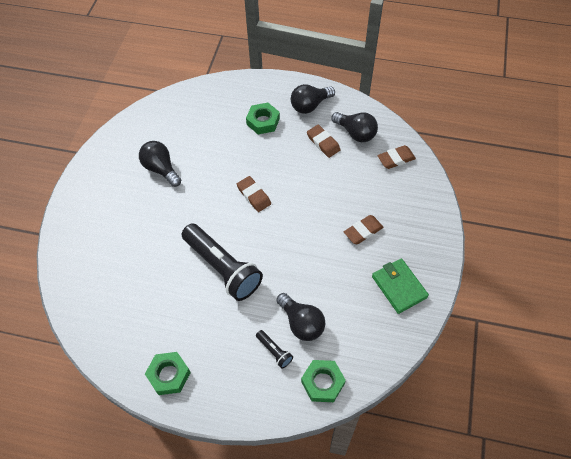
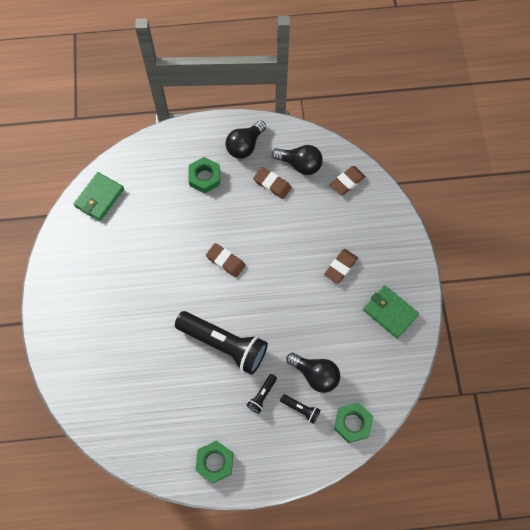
camera: 20 degrees left, 10 degrees up
(161, 169) = (123, 260): black light bulb -> none
(163, 114) = (99, 198): none -> green wallet
(241, 326) = (262, 395): none -> black flashlight

